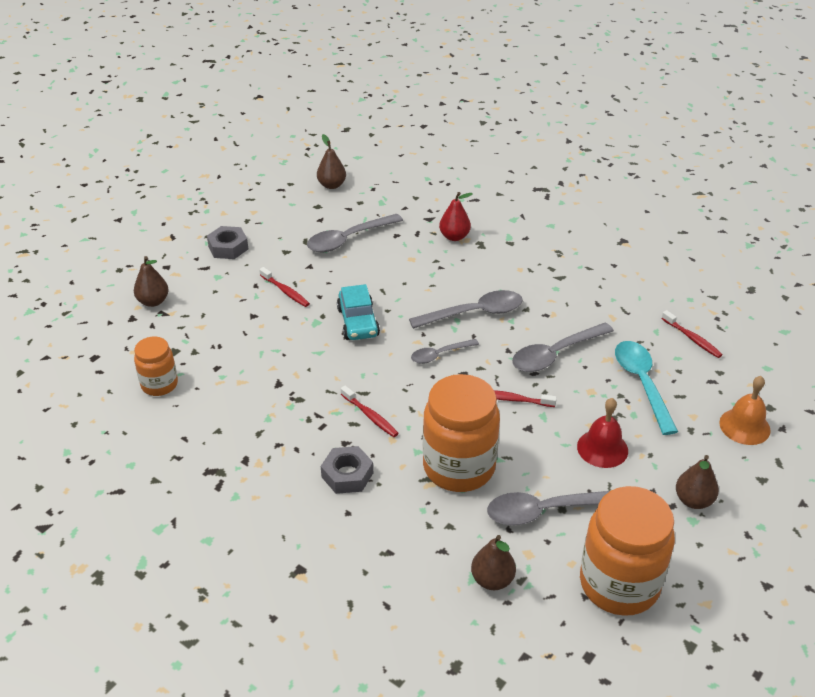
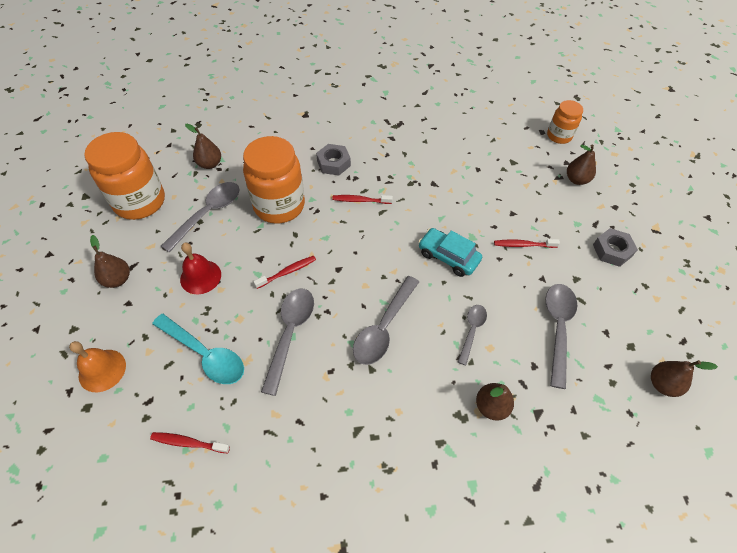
camera: 135 degrees right, 15 degrees up
(159, 384) = (488, 141): orange jar -> orange jar (559, 136)
(440, 355) = (368, 271): grey spoon -> grey spoon (472, 331)
(454, 236) = (491, 406): red pear -> brown pear

